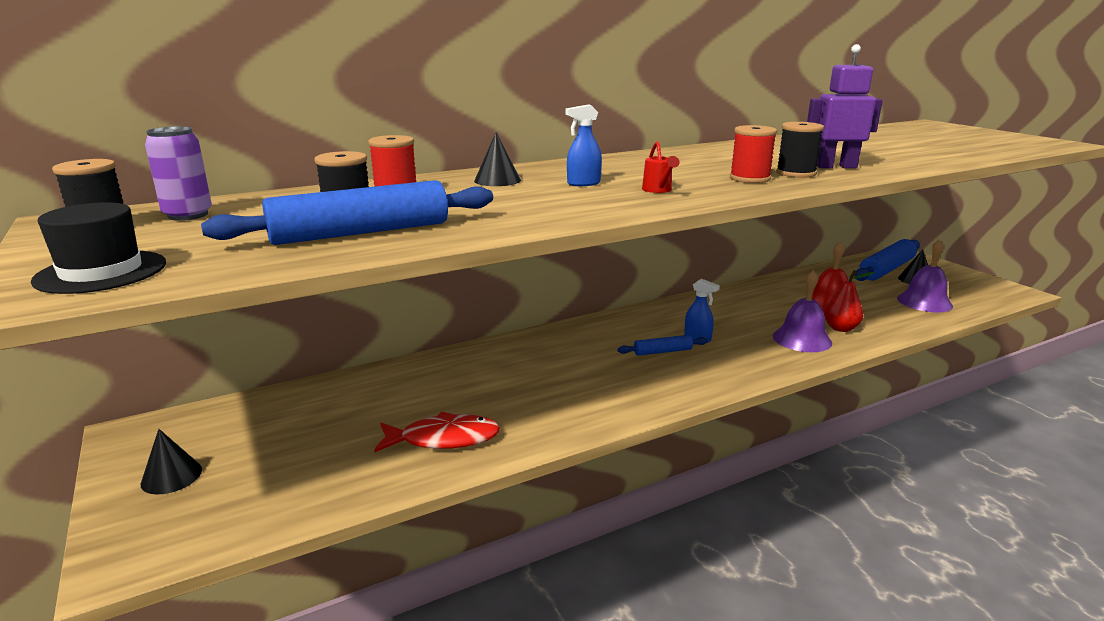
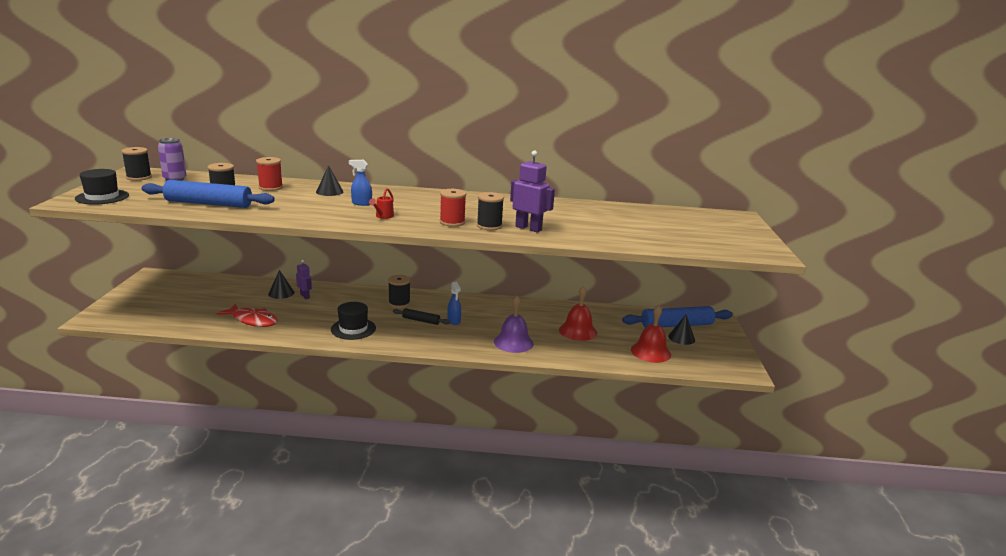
camera: 30 degrees right, 0 degrees up
(171, 476) = (144, 296): black cone -> black cone (281, 293)
(458, 374) = (305, 296): none -> purple robot
(596, 340) = (399, 303): none -> black spool
(605, 393) = (353, 329): none -> black hat
(662, 351) = (421, 320): blue rolling pin -> black rolling pin
(840, 328) = (552, 345): red pear -> none
(924, 302) = (650, 352): purple bell -> red bell

